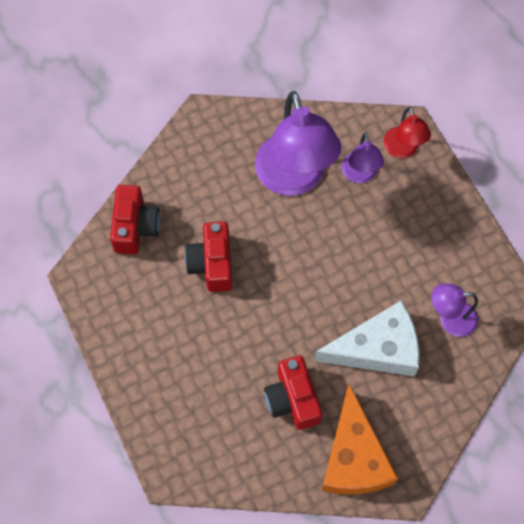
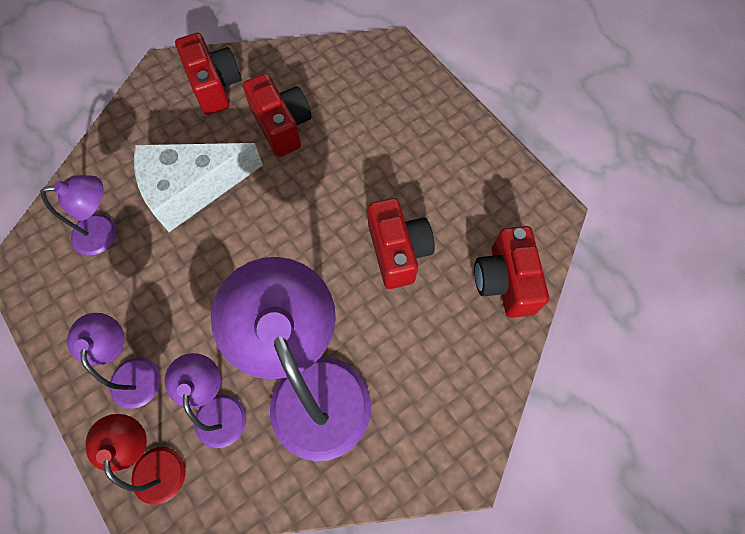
camera: 170 degrees right, 0 degrees up
(354, 457) = (215, 86): orange cheese -> red camera
(420, 208) = (134, 371): none -> purple lamp

